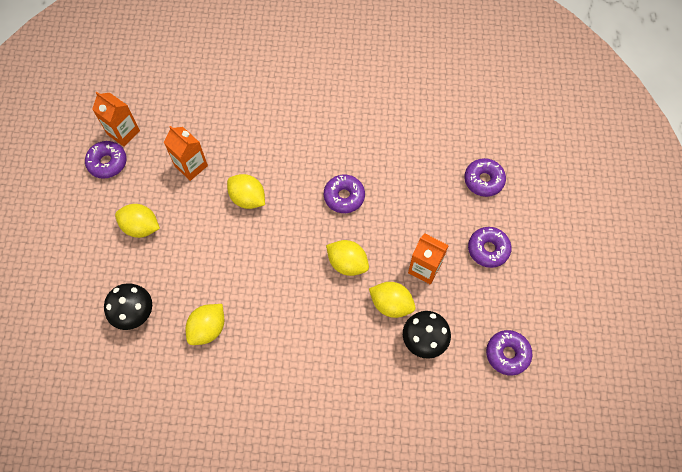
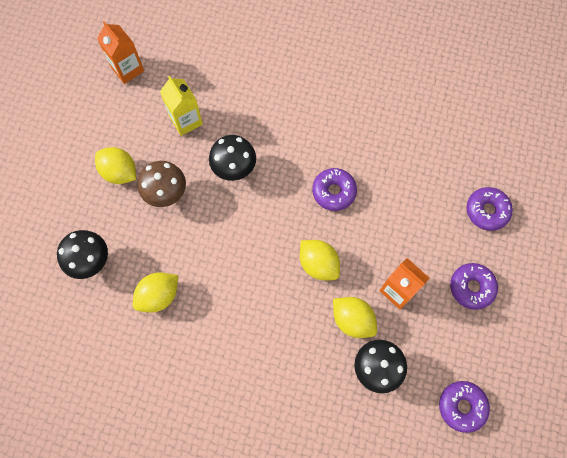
camera: 15 degrees right, 5 degrees up
(107, 162) = (104, 97): purple donut -> none
(190, 236) = (166, 194): none -> brown mushroom
(191, 166) = (186, 120): orange carton -> yellow carton
(248, 198) = (234, 169): yellow lemon -> black mushroom

